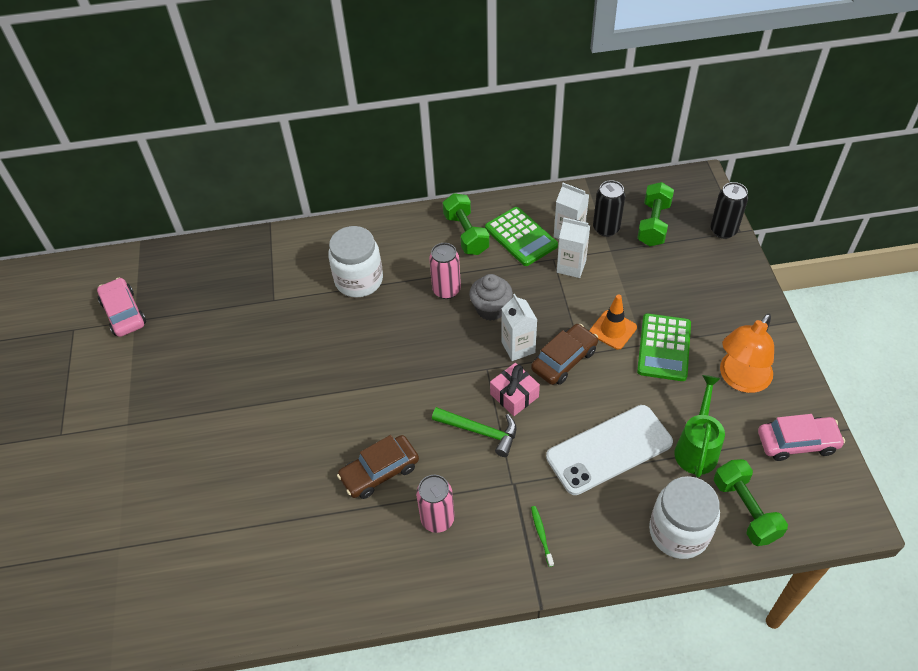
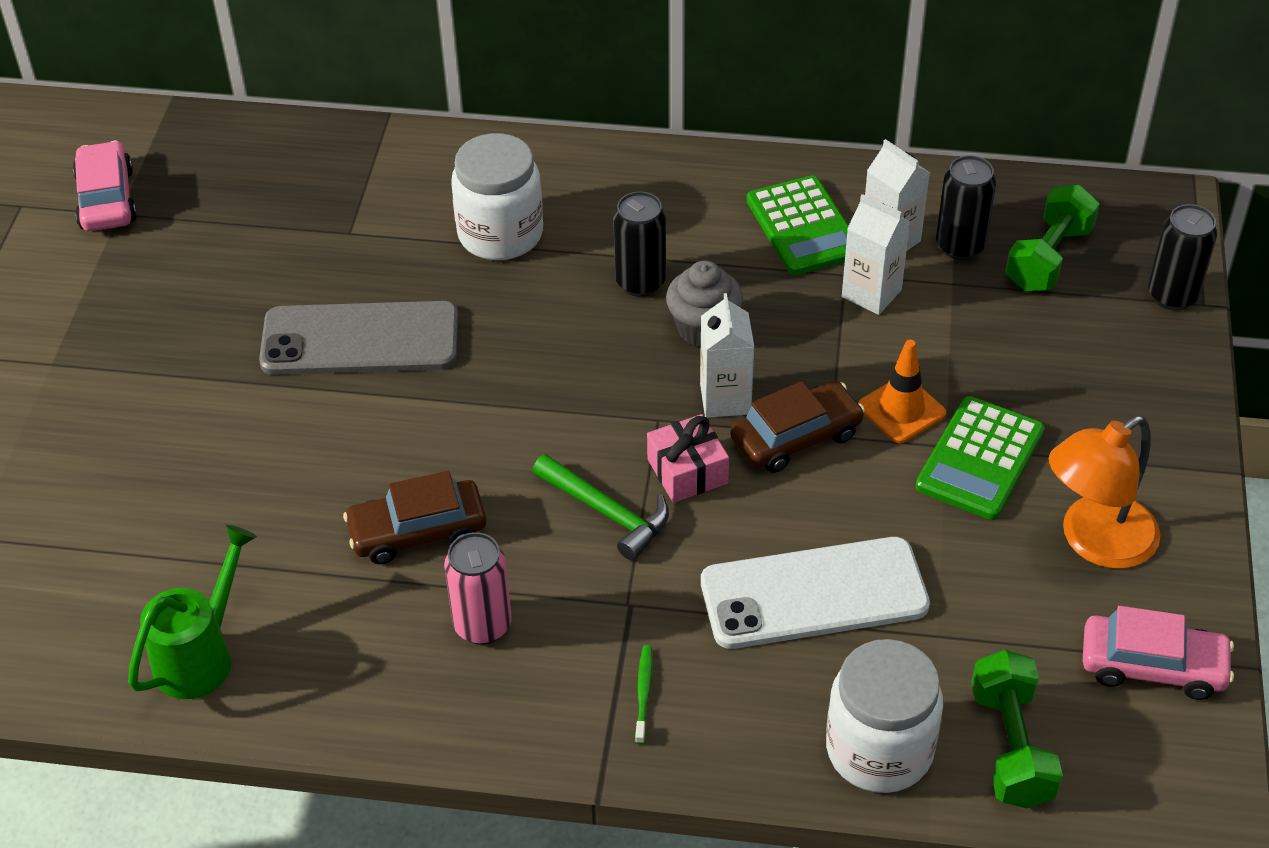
camera: 15 degrees right, 5 degrees down
(303, 363) = (360, 340): none -> grey phone
(446, 290) = (640, 282): pink can -> black can
(466, 234) = (710, 202): green dumbbell -> none
(697, 448) = (968, 630): green watering can -> green watering can (201, 655)

